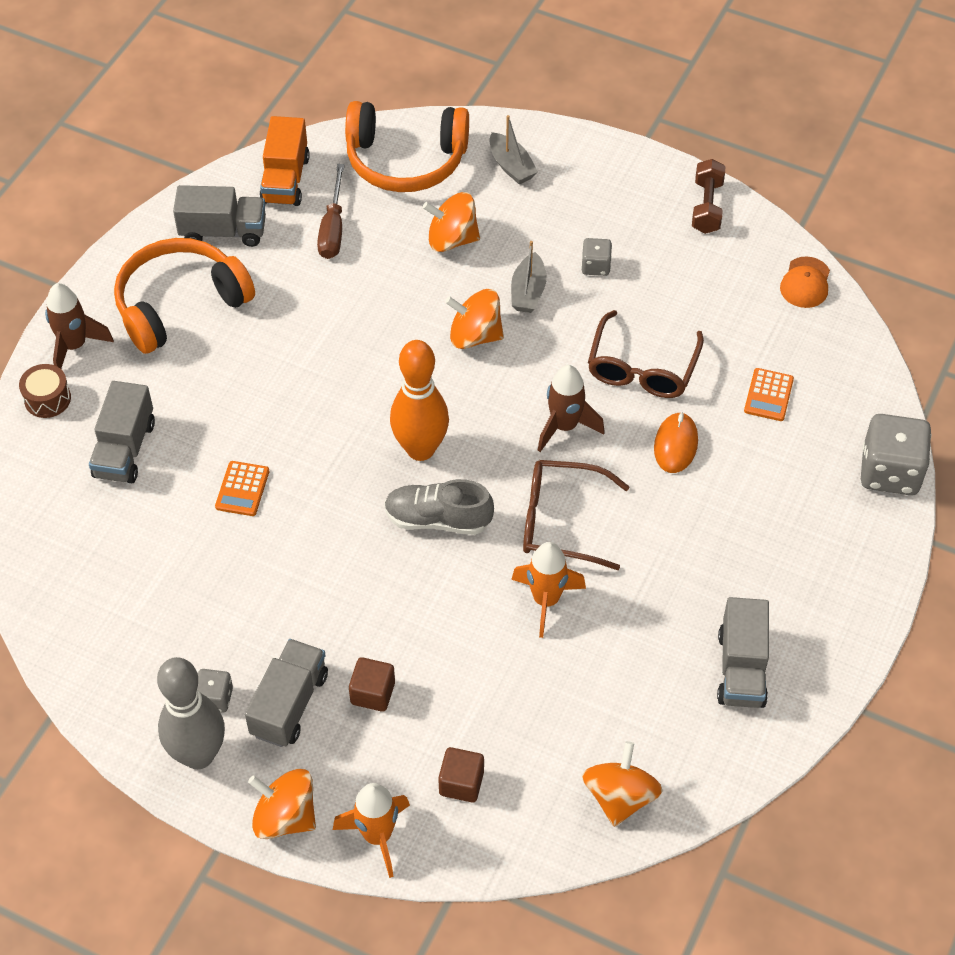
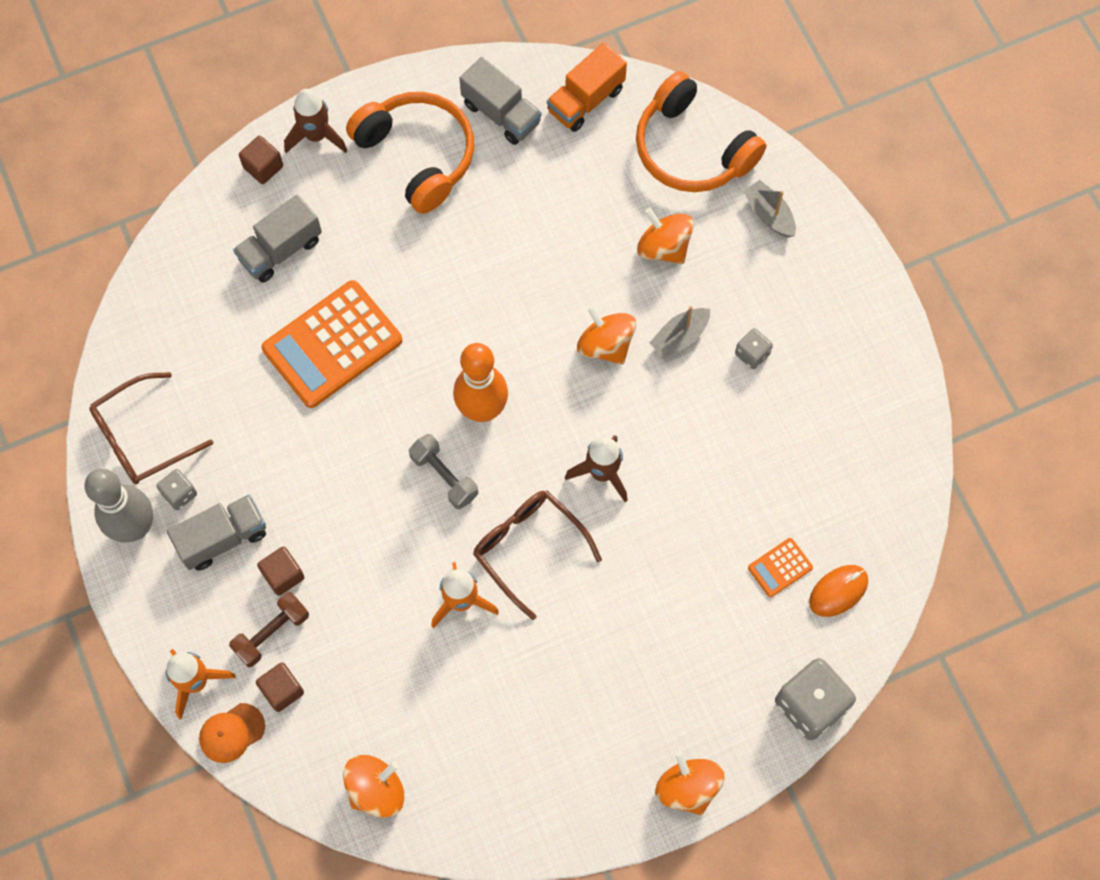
camera: 40 degrees right, 15 degrees up
(47, 399) = (263, 167): brown drum -> brown cube
(180, 304) = (417, 155): orange headphones -> orange headphones turned 45 degrees clockwise
(242, 489) = (332, 345): orange calculator -> orange calculator, size x2.26
(285, 817) = (151, 619): orange spinning top -> orange spinning top (687, 788)
(333, 228) = (583, 171): brown screwdriver -> none
(438, 519) = (444, 476): grey shoe -> grey dumbbell
(511, 166) = (769, 214): grey boat -> grey boat turned 135 degrees clockwise
(642, 368) = (705, 469): brown glasses -> brown glasses (142, 437)
(675, 445) = (669, 553): orange mouse -> orange mouse (838, 591)
(707, 207) = (890, 367): brown dumbbell -> brown dumbbell (272, 633)
(741, 668) = (548, 767): grey truck -> none
(805, 283) = (904, 494): orange cap -> orange cap (231, 733)

